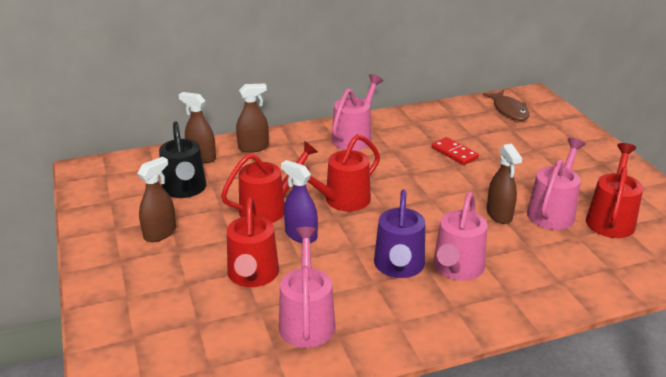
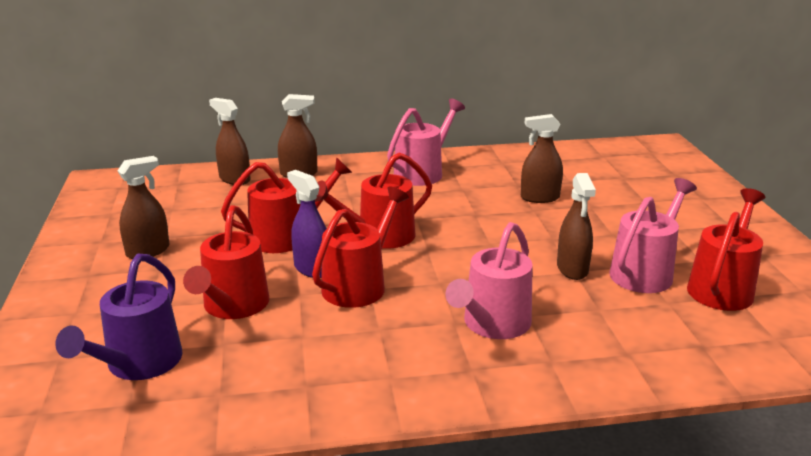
camera: 10 degrees right, 5 degrees down
(185, 190) = (199, 210): black watering can -> none
(307, 320) = (275, 363): pink watering can -> none
(344, 245) = (359, 284): none -> red watering can
(399, 267) = (418, 315): purple watering can -> purple watering can (138, 365)
(454, 153) = (539, 198): red domino -> brown spray bottle
(509, 110) = (626, 159): brown fish -> none

